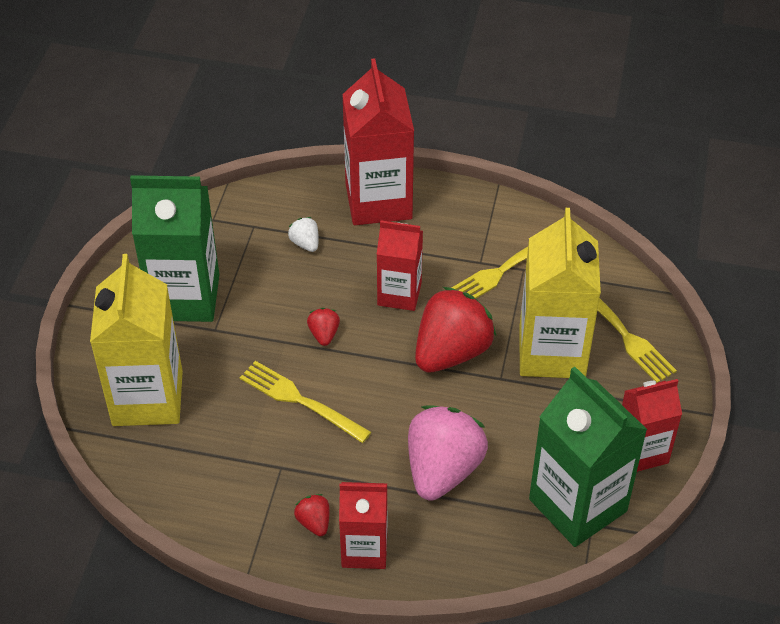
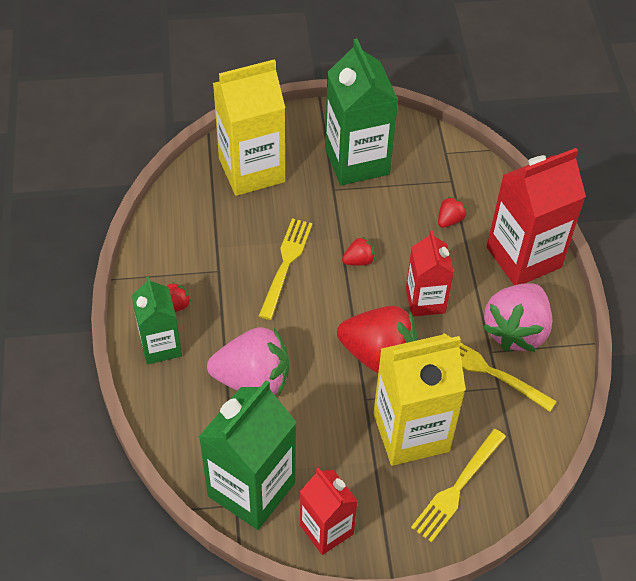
camera: 70 degrees right, 5 degrees up
(305, 243) = (449, 220): white strawberry -> red strawberry
(364, 549) = (160, 346): red carton -> green carton
(463, 235) = (516, 331): none -> pink strawberry

